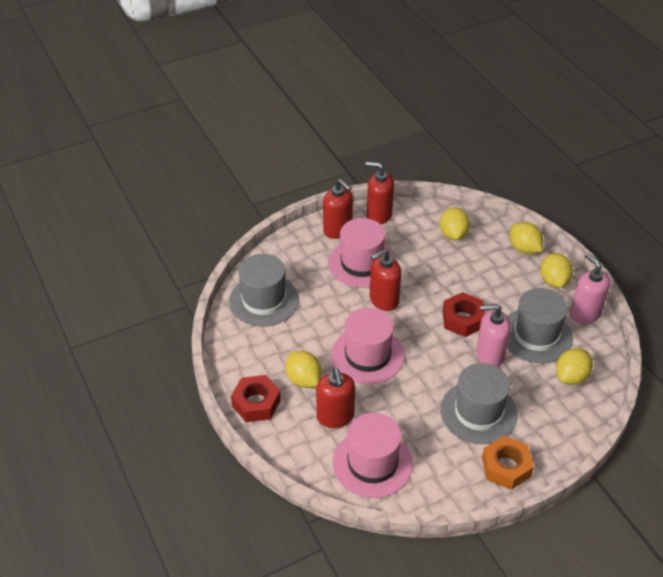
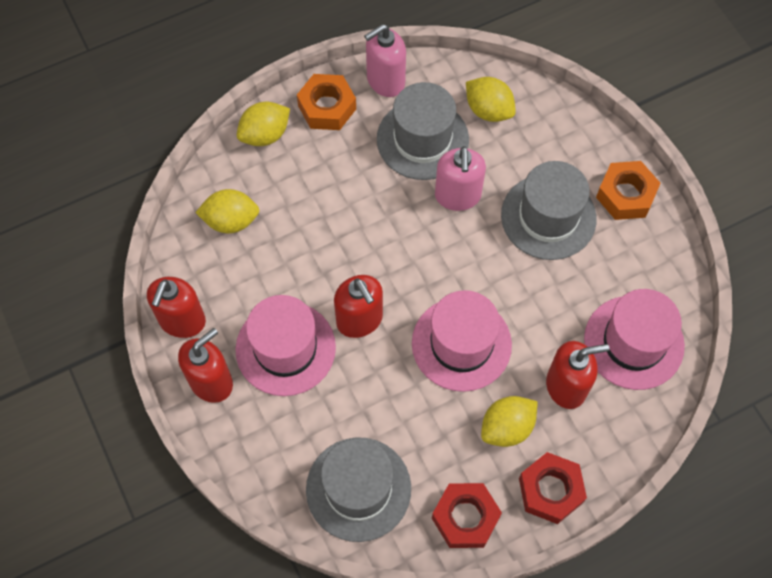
camera: 90 degrees left, 20 degrees up
(463, 319) = (396, 222): red nut -> red nut (465, 518)
(554, 280) = (327, 107): yellow lemon -> orange nut

